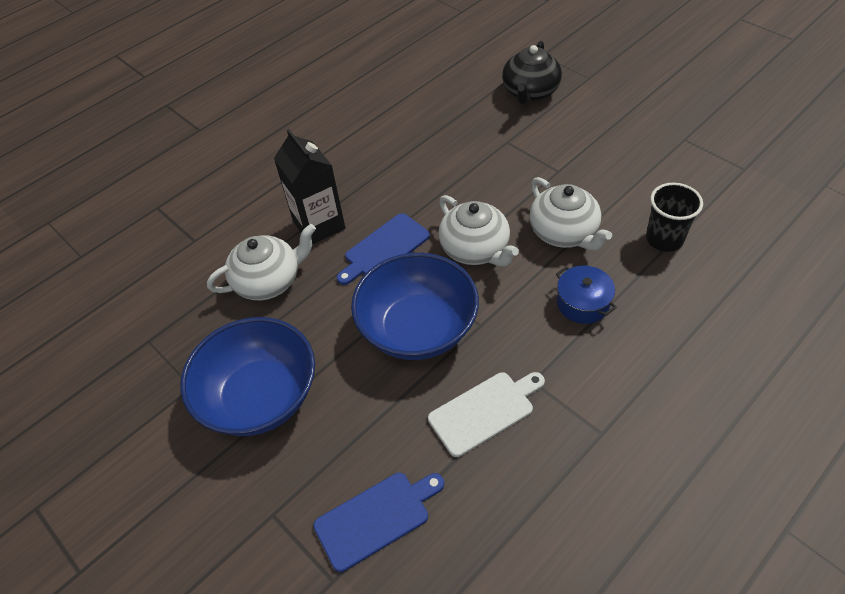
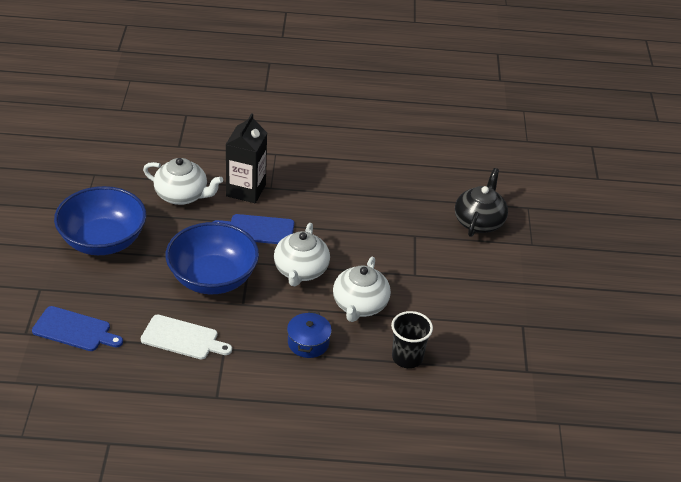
camera: 40 degrees right, 10 degrees down
(530, 92) = (479, 222): black teapot -> black teapot turned 135 degrees clockwise

